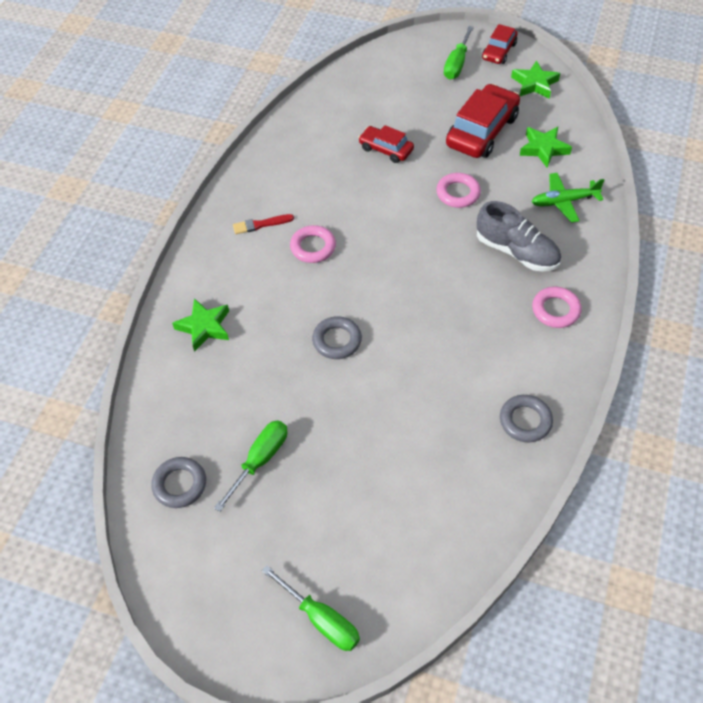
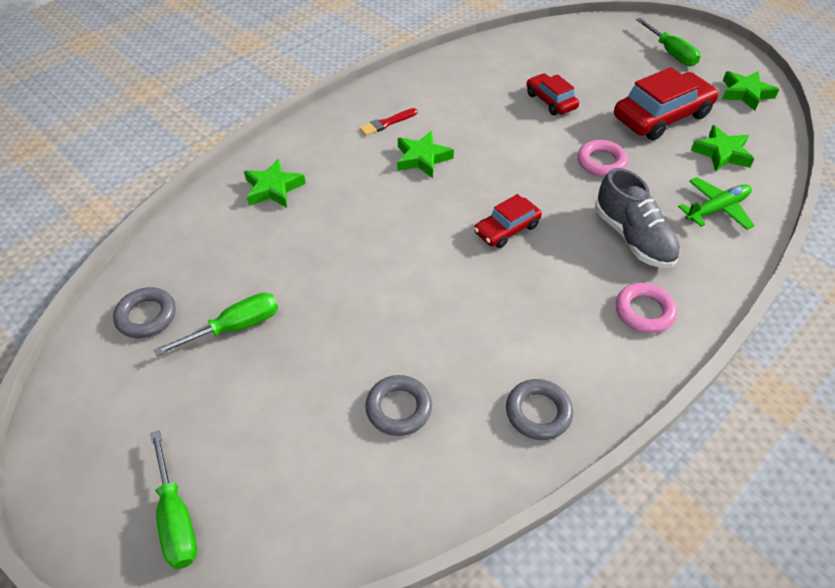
camera: 25 degrees right, 5 degrees down
(261, 224) = (387, 123): red brush -> red brush turned 45 degrees counterclockwise
(313, 247) = (422, 158): pink ring -> green star
(337, 340) = (388, 248): grey ring -> grey ring (398, 408)
(457, 64) = (670, 53): green screwdriver -> green screwdriver turned 75 degrees counterclockwise
(499, 51) = (722, 55): red car -> red car (507, 229)
(564, 201) = (716, 209): green plane -> green plane turned 135 degrees clockwise

